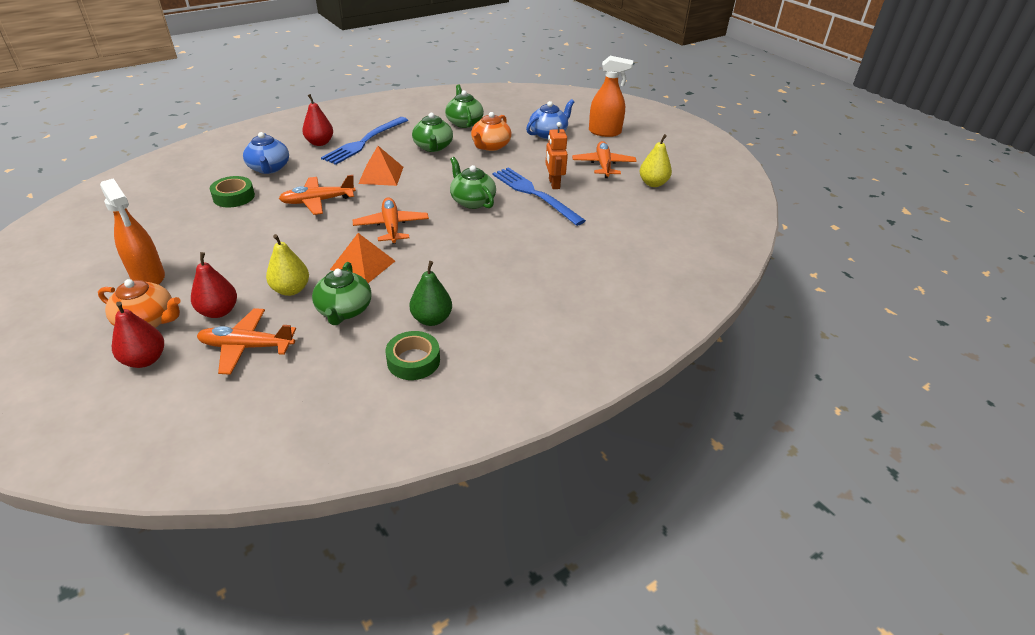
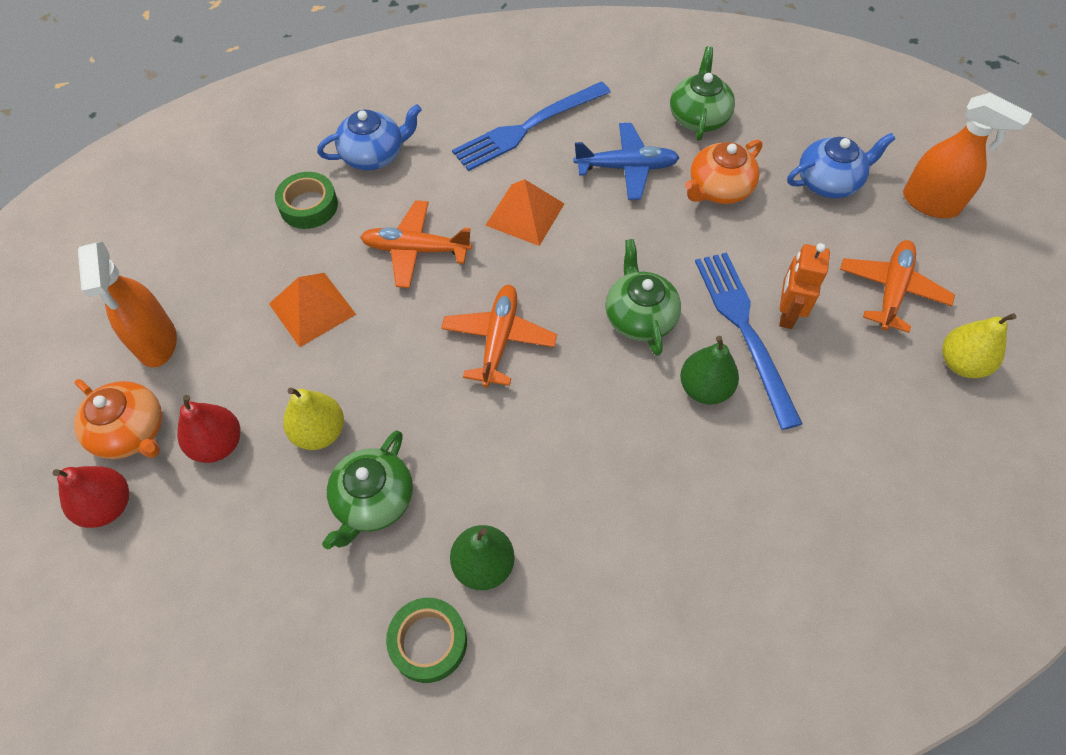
camera: 25 degrees right, 20 degrees up
(246, 347) = (230, 528): orange plane -> none
(269, 168) = (374, 155): blue teapot -> blue teapot turned 120 degrees counterclockwise
(320, 143) = (462, 113): red pear -> none
(363, 265) = (430, 412): orange pyramid -> orange pyramid (312, 308)
(433, 147) = (626, 167): green teapot -> blue plane
(525, 220) = (704, 388): none -> green pear

